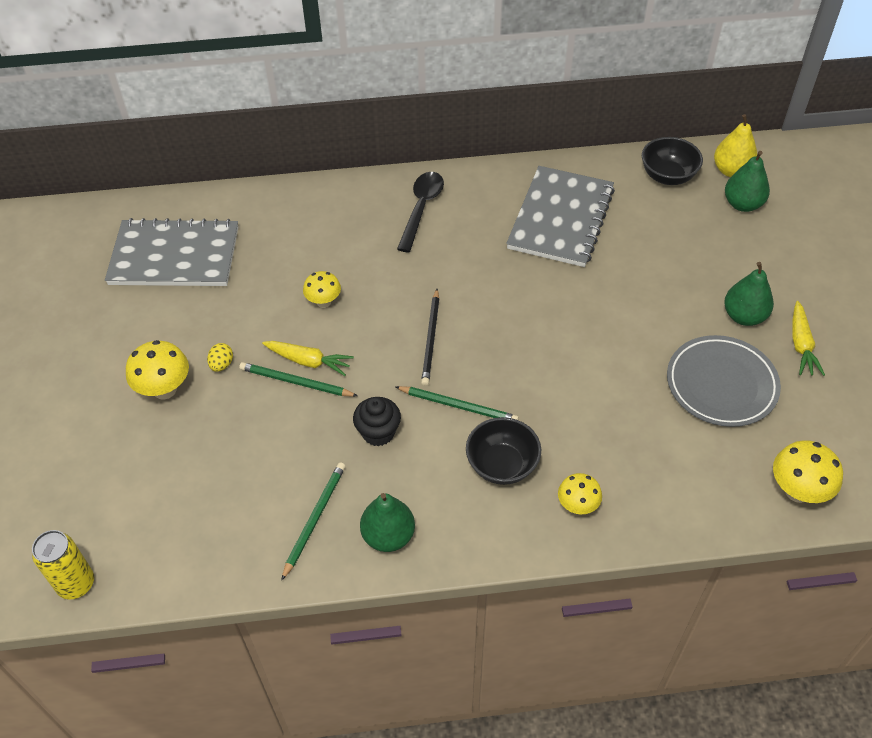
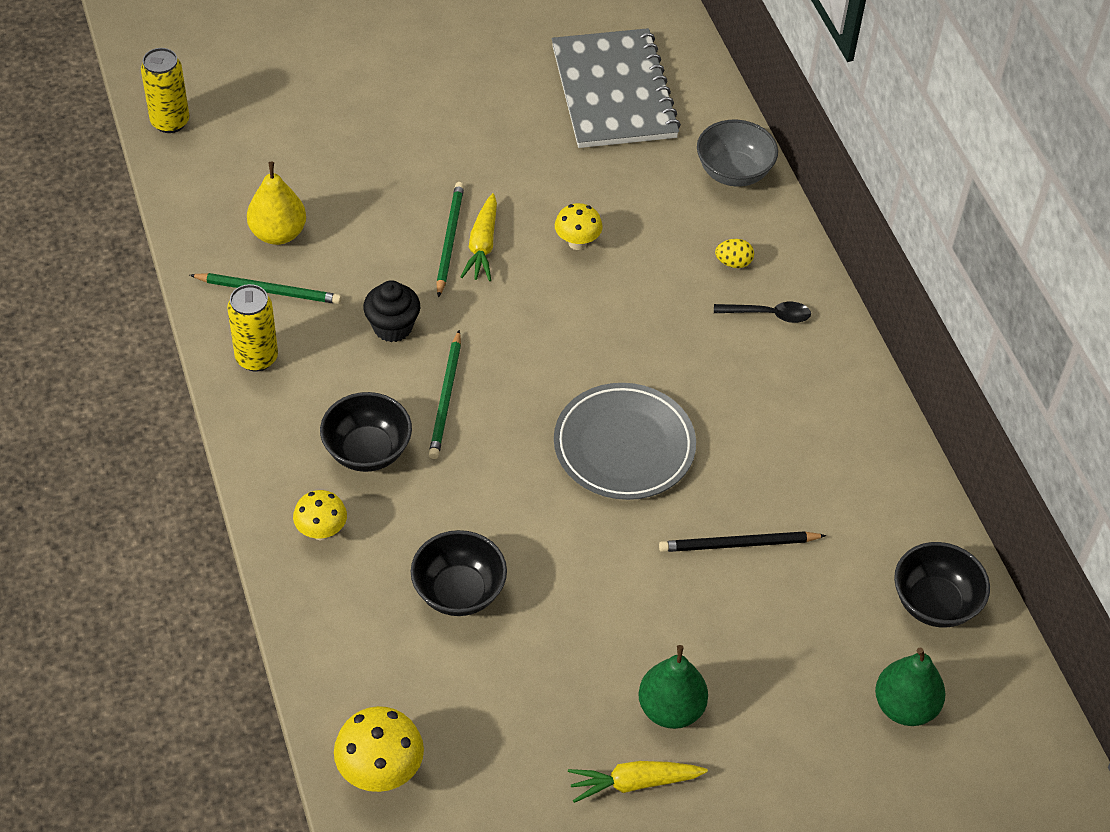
camera: 75 degrees right, 0 degrees up
(165, 390) = (415, 130): yellow mushroom -> none
(222, 364) = (460, 170): yellow egg -> yellow egg (733, 263)
(283, 203) = (733, 172): none -> grey bowl
(388, 536) = (256, 358): green pear -> yellow can
(421, 209) = (768, 315): black spoon -> black spoon, size x0.64
(431, 339) = (543, 357): black pencil -> black pencil (738, 544)
(560, 218) = (799, 473): grey notebook -> none
(642, 422) = (459, 592): none -> black bowl
(721, 384) = (539, 682): grey plate -> grey plate (624, 446)
(731, 170) = (978, 691): yellow pear -> yellow pear (278, 233)

